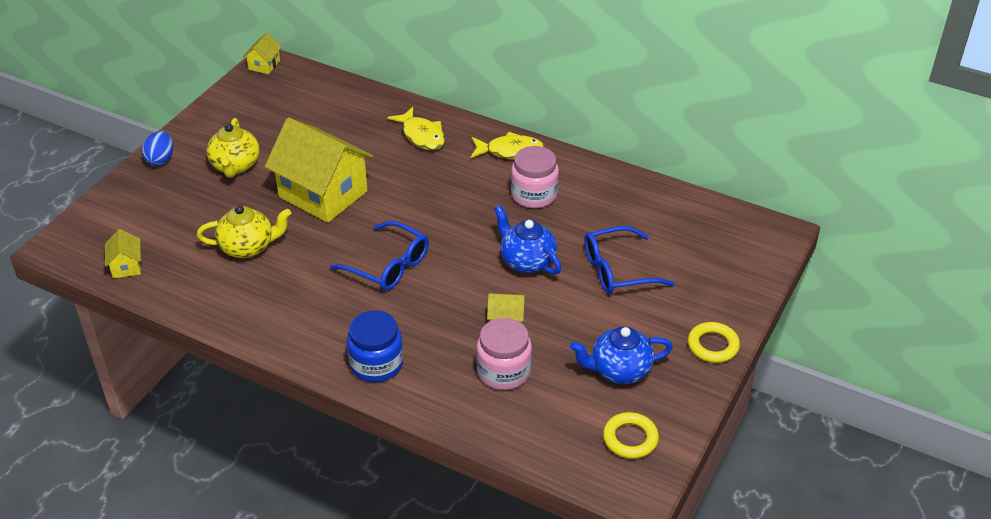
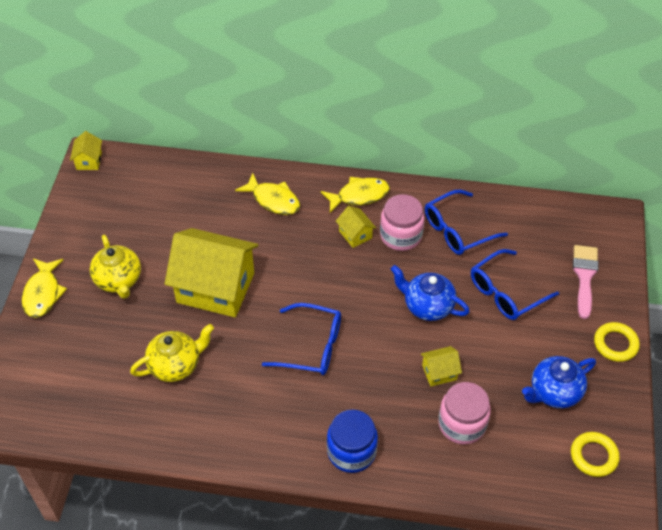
camera: 20 degrees left, 10 degrees up
(126, 266) = (71, 420): yellow house -> yellow house (355, 234)
(160, 159) = (43, 293): blue egg -> yellow fish
(596, 204) = (457, 230): none -> blue glasses
(712, 277) = (584, 277): none -> pink brush

